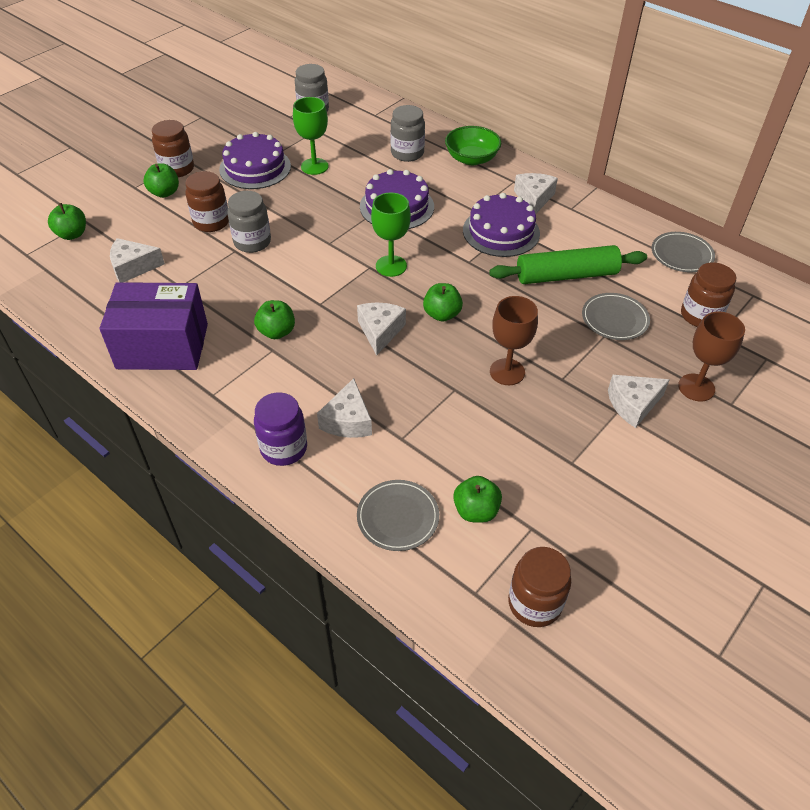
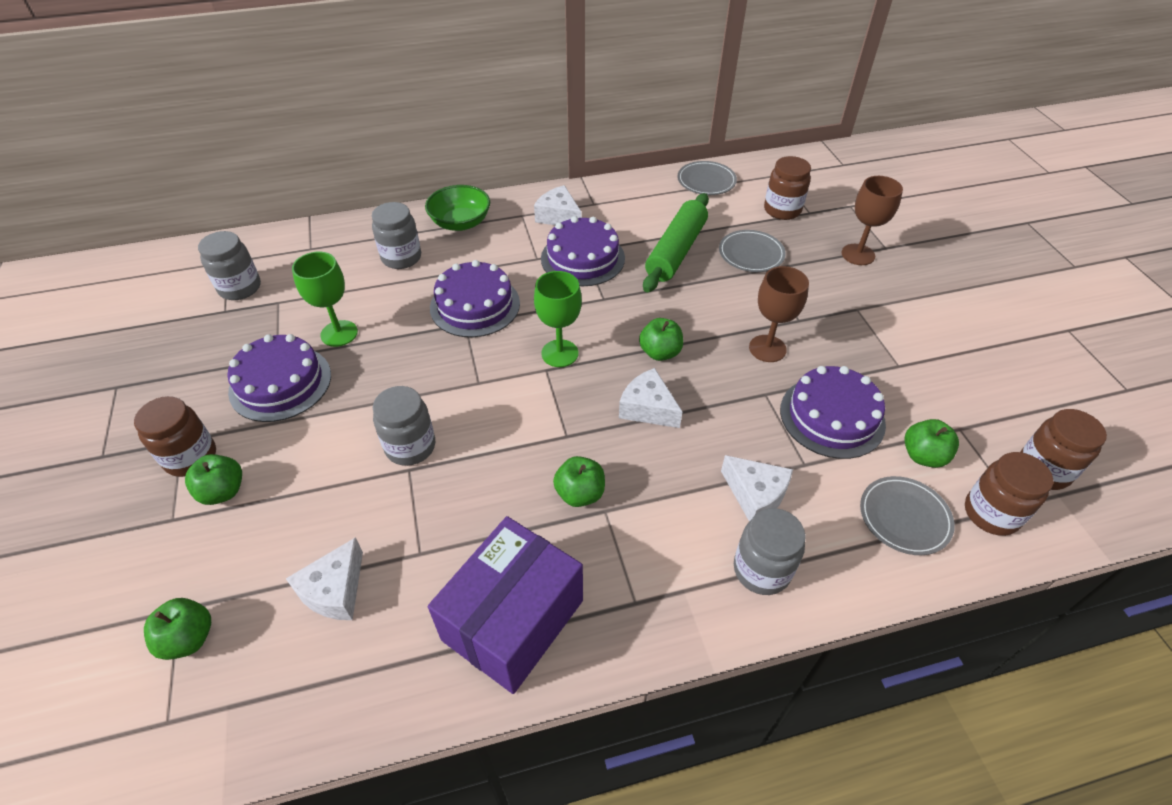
camera: 55 degrees left, 0 degrees up
(211, 222) = (334, 469): brown jar -> brown jar (991, 513)
(284, 448) = (761, 570): purple jar -> grey jar
(467, 438) = (832, 416): none -> purple cake
(633, 405) = (855, 296): white cheese -> none

